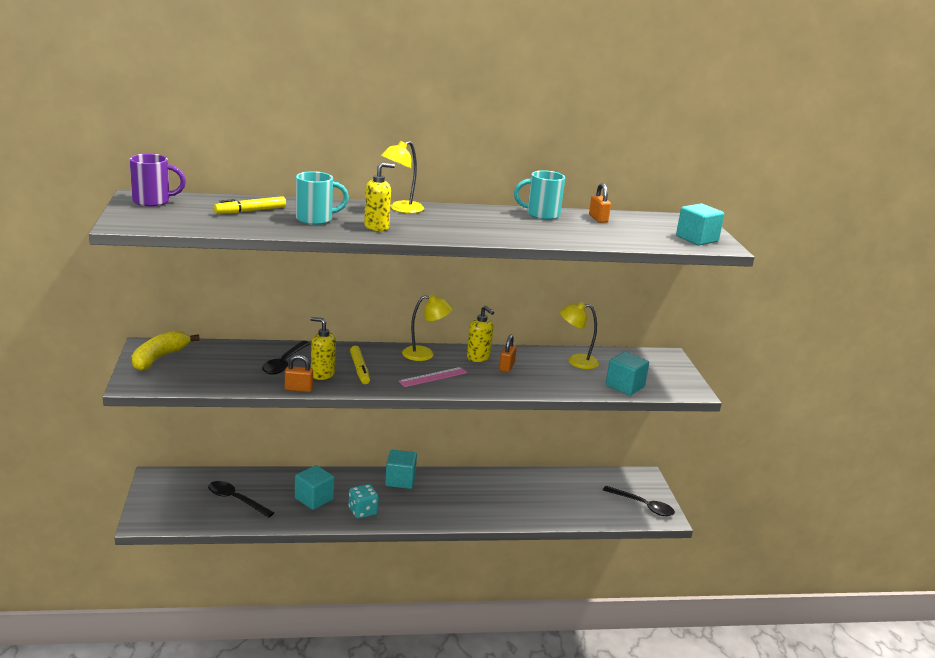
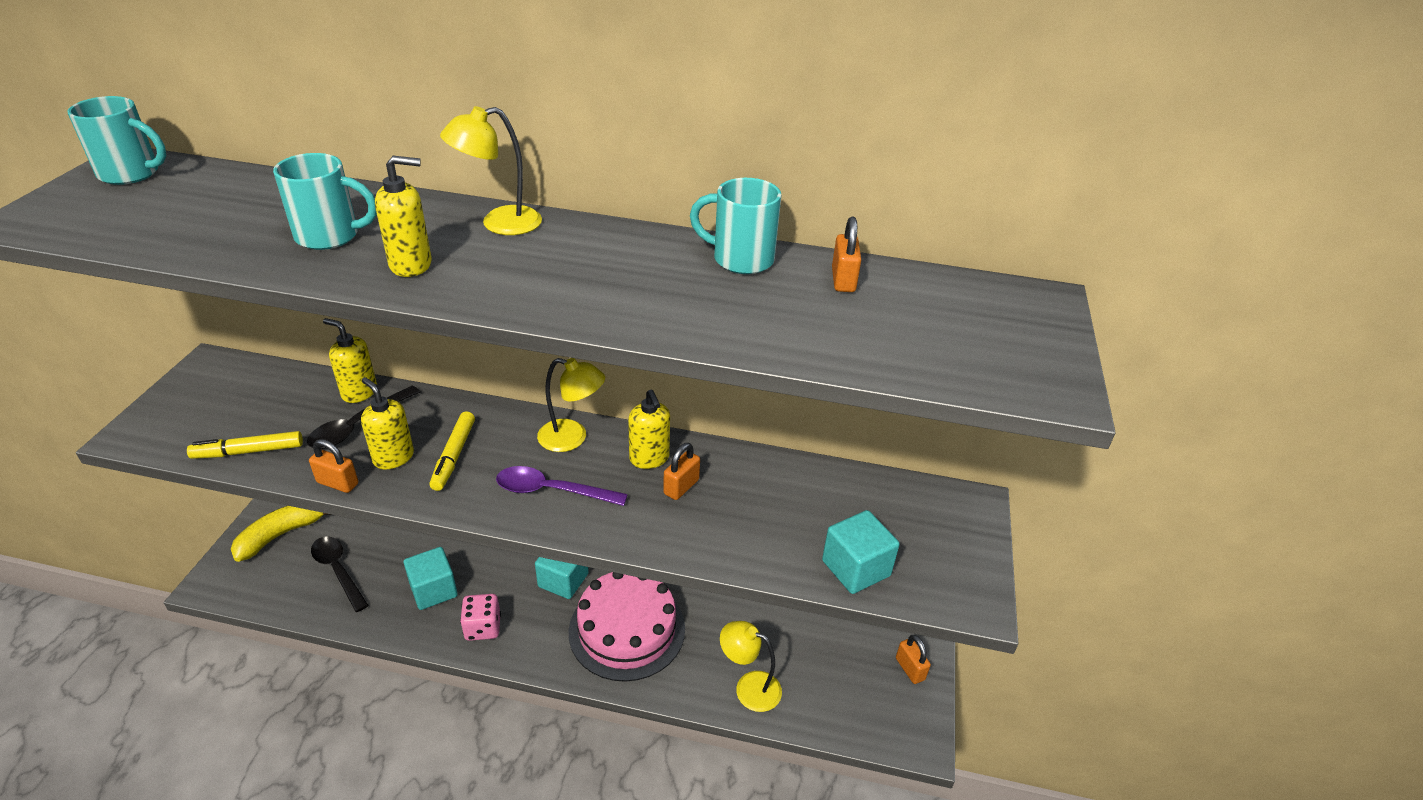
camera: 20 degrees right, 15 degrees up
(153, 201) = (131, 174): purple mug -> turquoise mug
(159, 358) = (205, 389): yellow banana -> yellow banana (280, 535)
(250, 211) = (249, 207): yellow marker -> yellow marker (248, 451)
(268, 348) = (359, 392): none -> yellow soap dispenser
(363, 511) = (483, 627): turquoise dice -> pink dice
(433, 377) = (551, 491): pink ruler -> purple spoon
(459, 497) = (627, 629): none -> pink cake
(576, 361) = (804, 492): yellow lamp -> yellow lamp (749, 687)
(642, 487) = (910, 669): none -> orange padlock
(643, 506) = (894, 709): black spoon -> none
(697, 239) = (1012, 361): turquoise cube -> none

